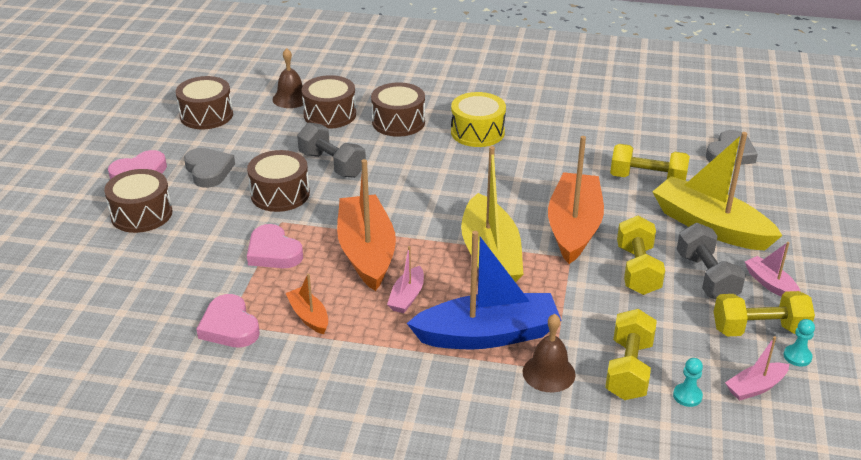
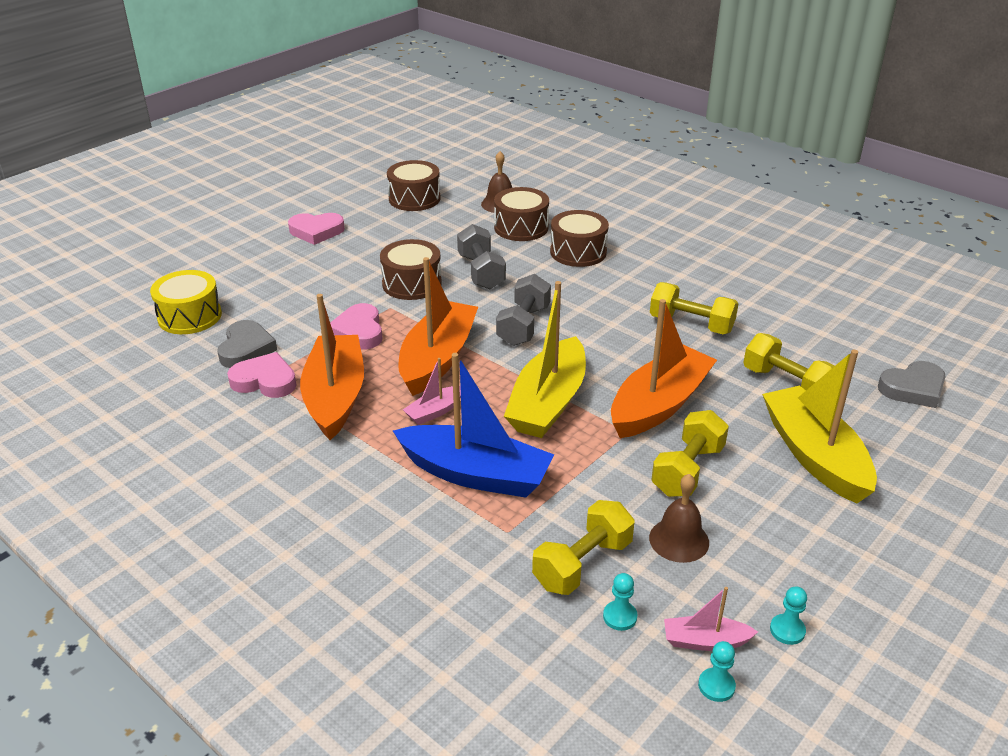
camera: 30 degrees right, 0 degrees up
(141, 214) = (286, 265): brown drum -> none
(208, 171) = (372, 245): grey heart -> grey heart (246, 349)
(229, 326) = (265, 381): pink heart -> pink heart turned 105 degrees clockwise
(309, 316) = (335, 397): orange boat -> orange boat, size x2.13
(477, 132) = (647, 283): yellow drum -> yellow drum (189, 316)
(548, 373) = (499, 533): brown bell -> brown bell (679, 540)
(706, 277) = (758, 506): grey dumbbell -> grey dumbbell (523, 325)
(759, 329) = (768, 583): yellow dumbbell -> yellow dumbbell (691, 324)
(770, 284) = (829, 541): pink boat -> none
(788, 414) = (716, 686): none -> turquoise pawn

